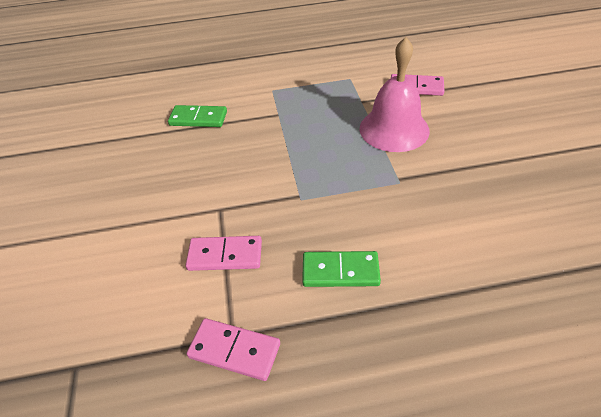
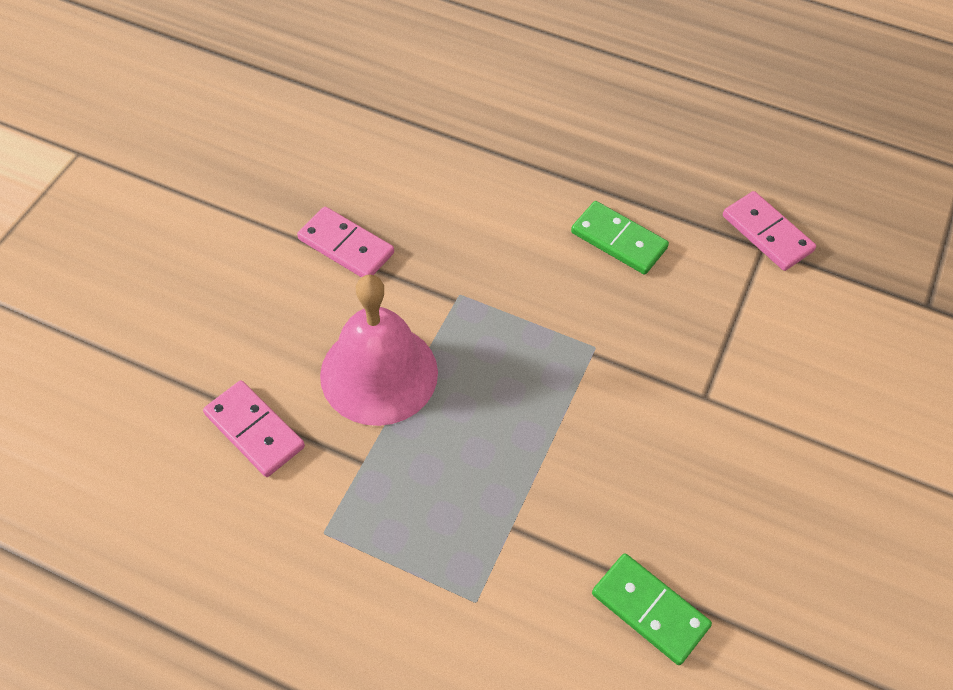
camera: 150 degrees left, 10 degrees up
(225, 255) = (730, 328): pink domino -> pink domino (346, 246)

